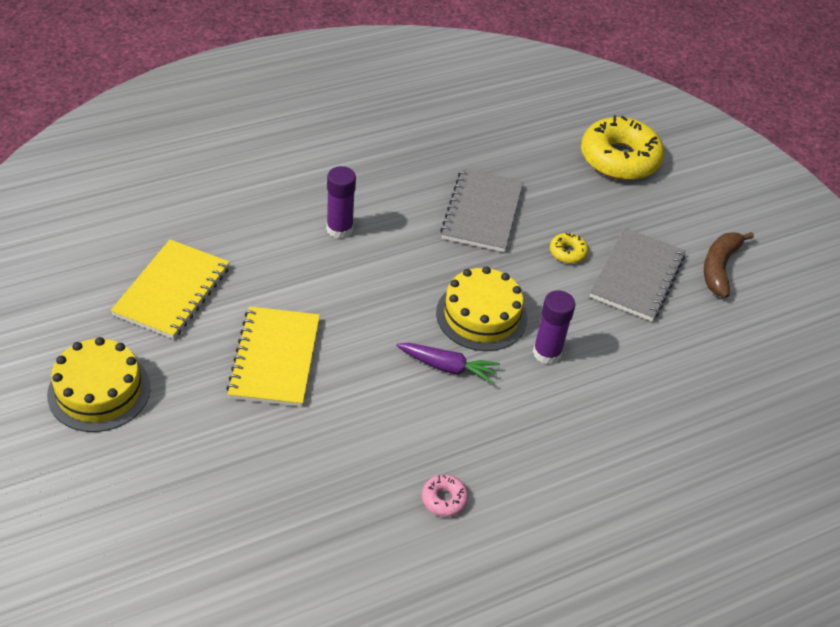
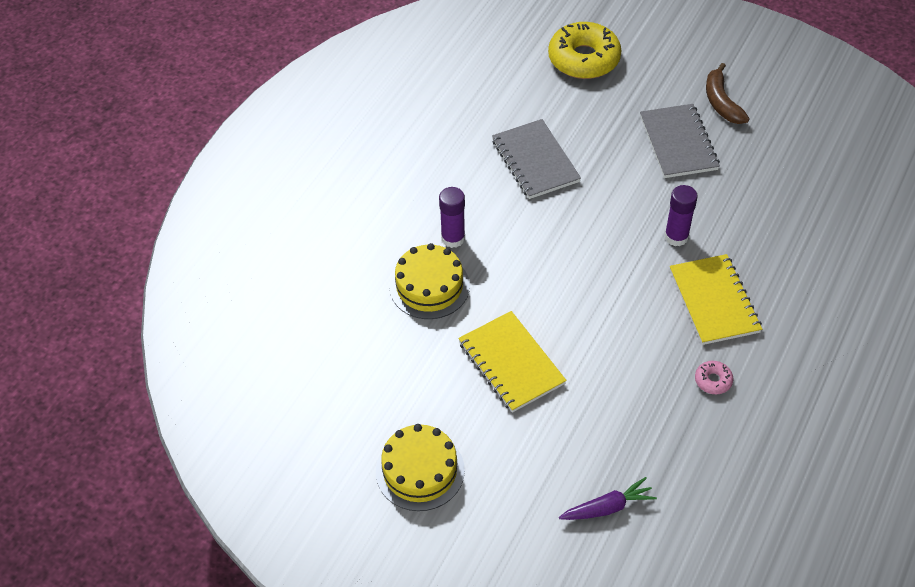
camera: 30 degrees left, 5 degrees up
(172, 291) = (389, 364): yellow notebook -> yellow notebook (714, 301)
(448, 367) = (626, 290): purple carrot -> purple carrot (608, 507)
(481, 315) = (610, 238): yellow cake -> yellow cake (429, 286)
(567, 252) = (619, 154): yellow donut -> none

